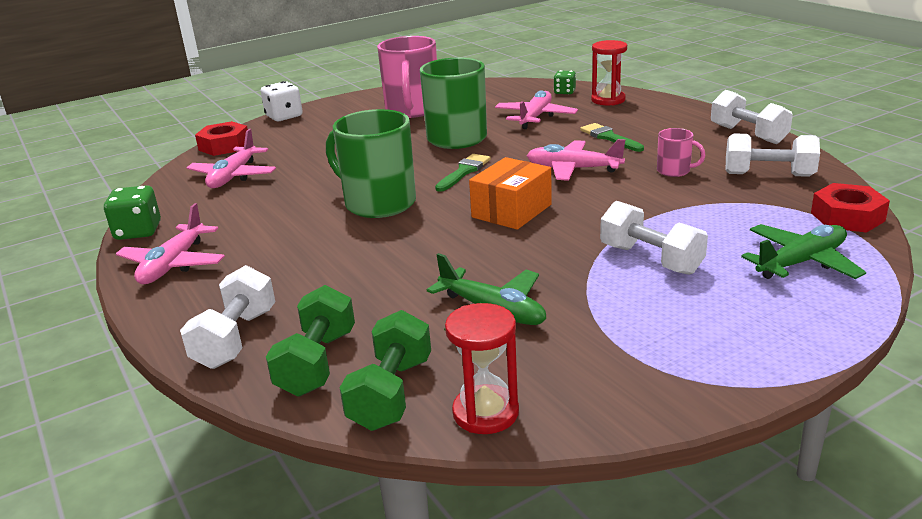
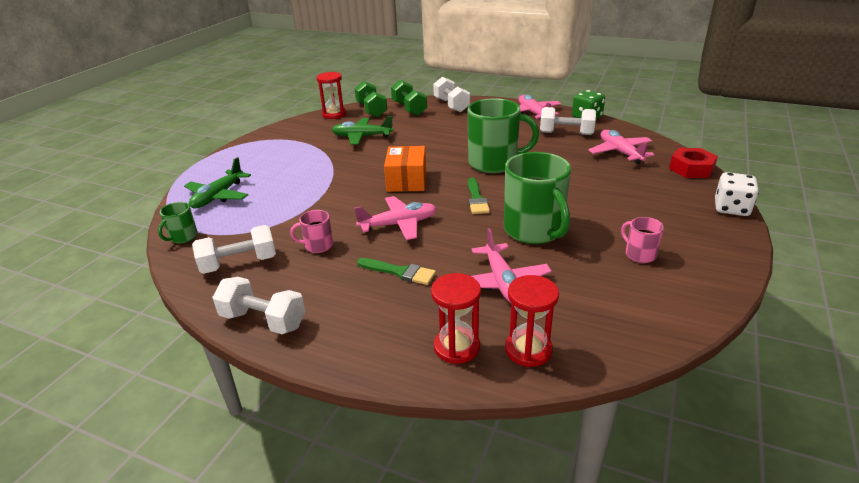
camera: 145 degrees right, 5 degrees up
(412, 110) = (639, 254): pink mug -> pink mug, size x0.47
(564, 92) = (528, 350): green dice -> red hourglass
(650, 259) = (303, 176): white dumbbell -> white dumbbell (566, 133)
(847, 217) = (183, 237): red nut -> green mug

